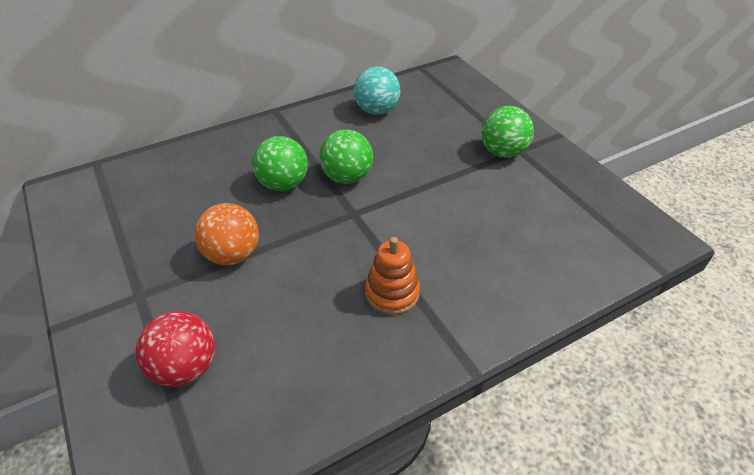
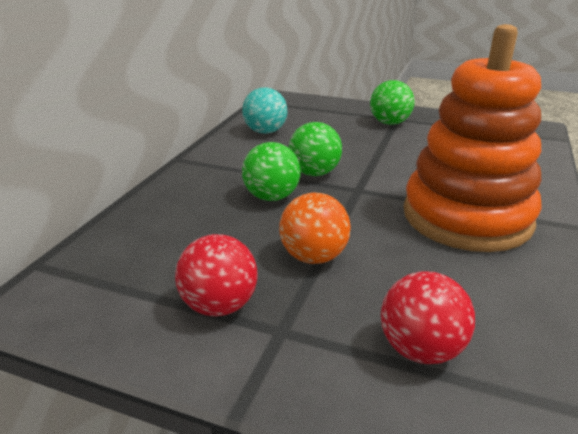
camera: 40 degrees left, 15 degrees down
(135, 254) = (219, 305): none -> red ball
(392, 293) = (466, 217): orange stacking toy -> orange stacking toy, size x2.41

